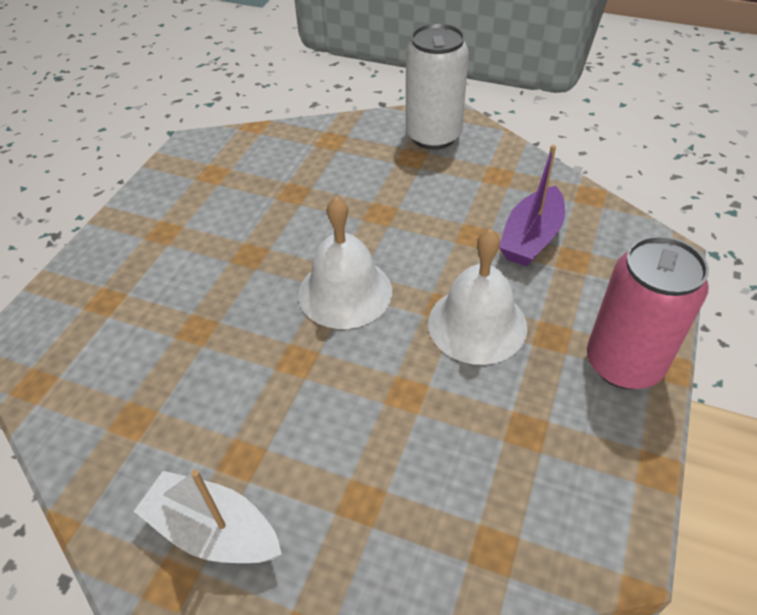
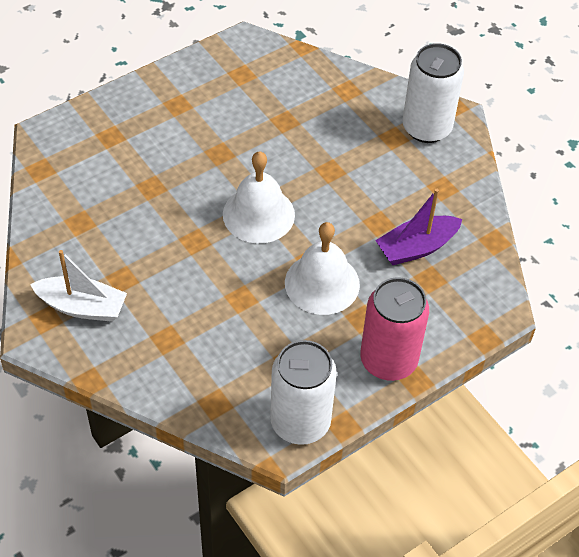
camera: 30 degrees right, 5 degrees up
(213, 531) = (82, 307): white boat -> white boat turned 135 degrees clockwise
(611, 501) = (300, 422): none -> white can

